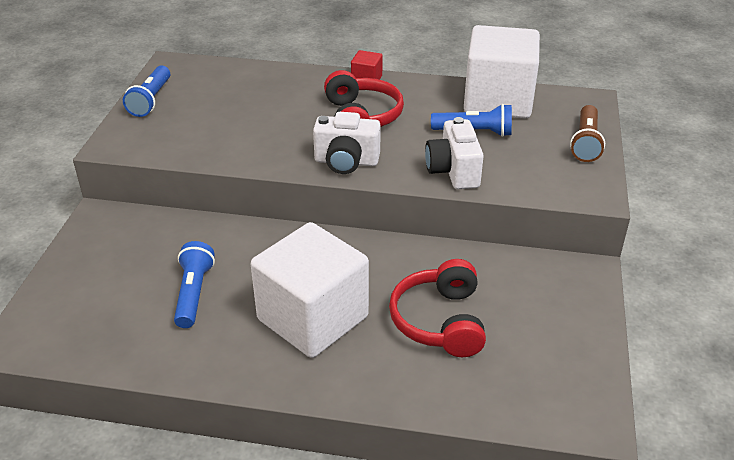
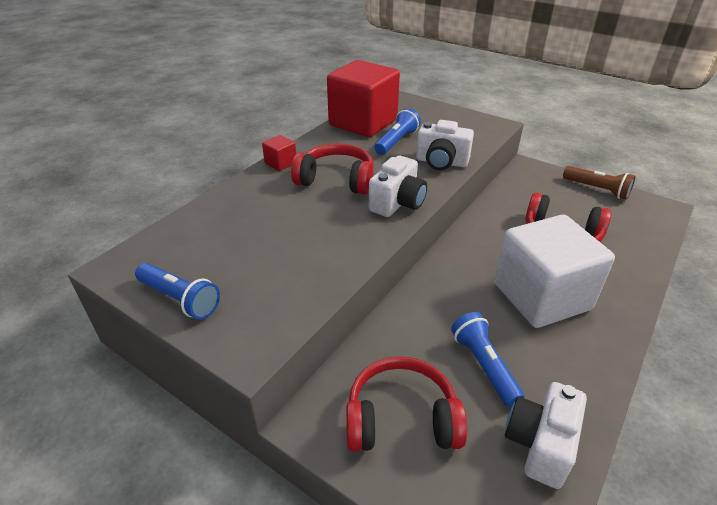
camera: 65 degrees left, 0 degrees up
(118, 259) = (401, 418): none -> red headphones
(118, 340) = (540, 444): none -> white camera
(194, 293) = (484, 365): blue flashlight -> blue flashlight turned 45 degrees clockwise
(498, 100) = (363, 122): white cube -> red cube
(585, 143) = (438, 111): brown flashlight -> brown flashlight (597, 189)

